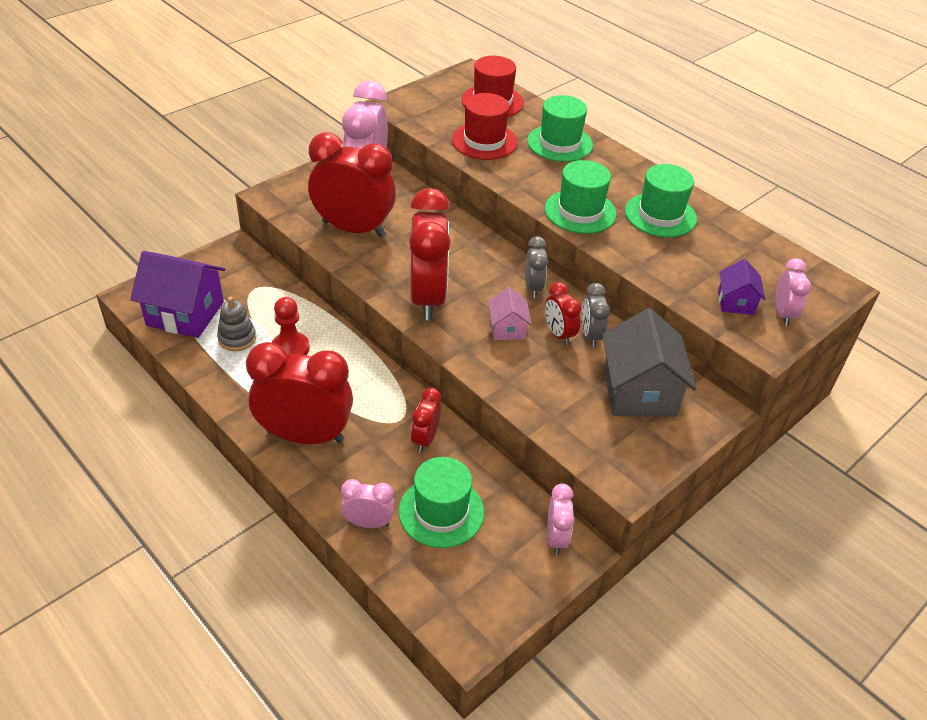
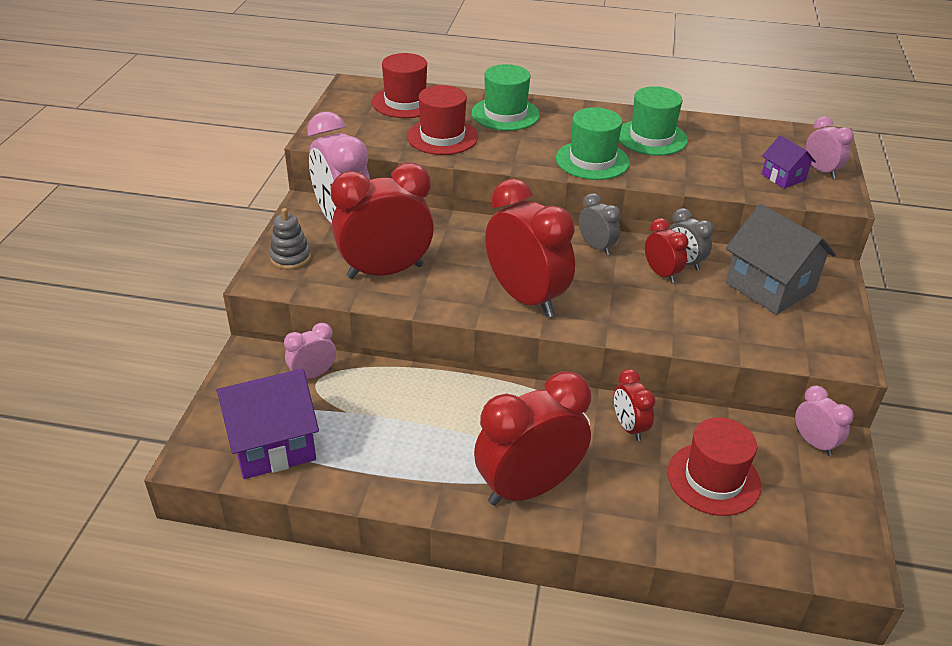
camera: 35 degrees left, 5 degrees down
(237, 338) = (356, 438): grey stacking toy -> grey stacking toy (290, 258)
(290, 348) = (419, 418): red pawn -> none
(368, 523) = (672, 527): pink clock -> pink clock (313, 375)
(441, 511) = (713, 479): green hat -> red hat
(507, 328) = (619, 289): pink house -> none
(558, 334) = (661, 274): red clock -> red clock turned 150 degrees counterclockwise

